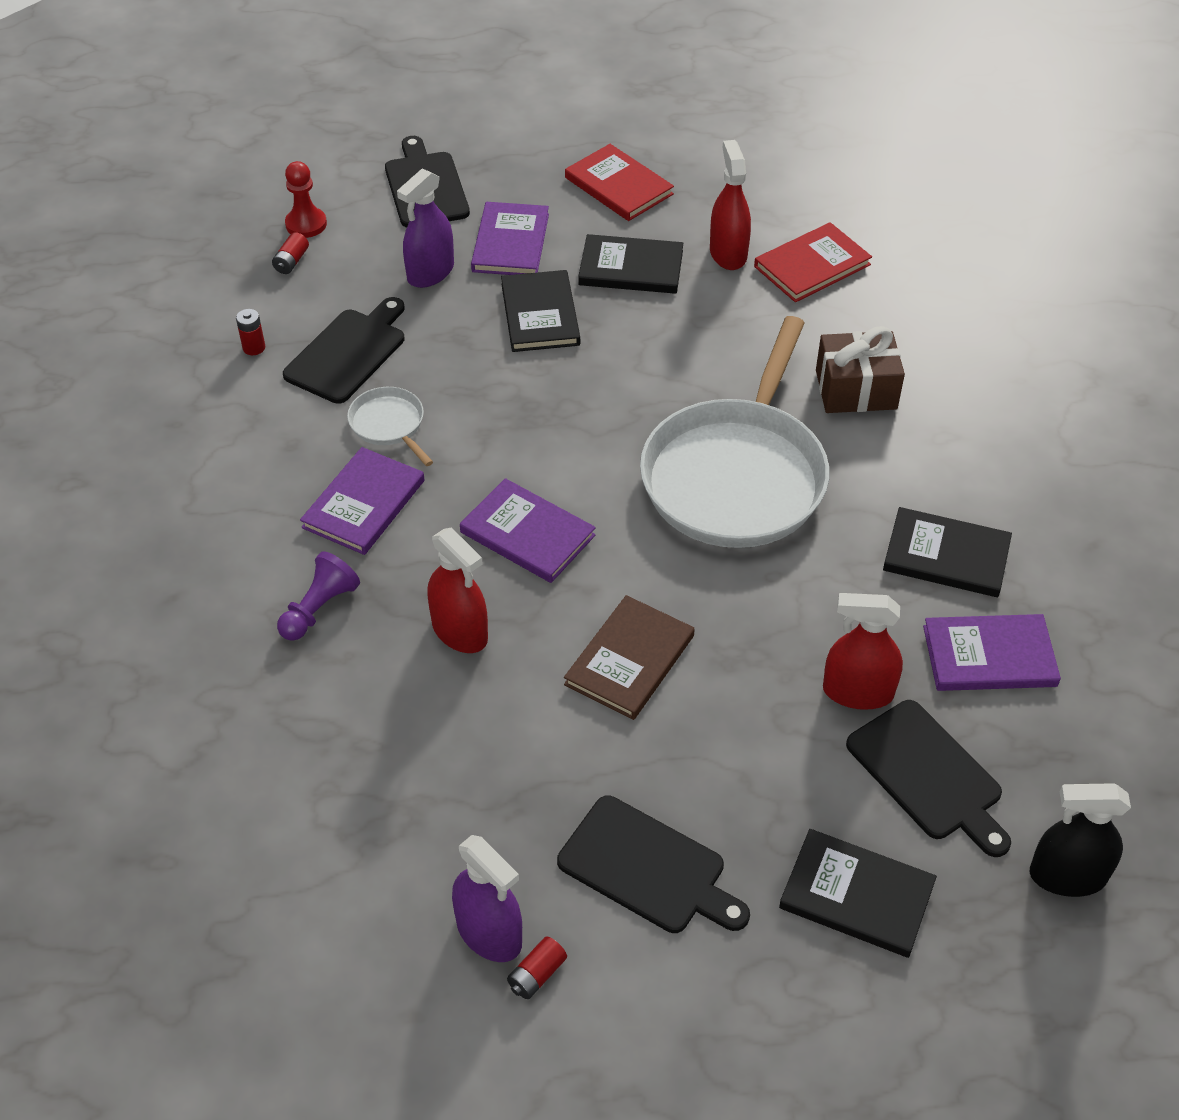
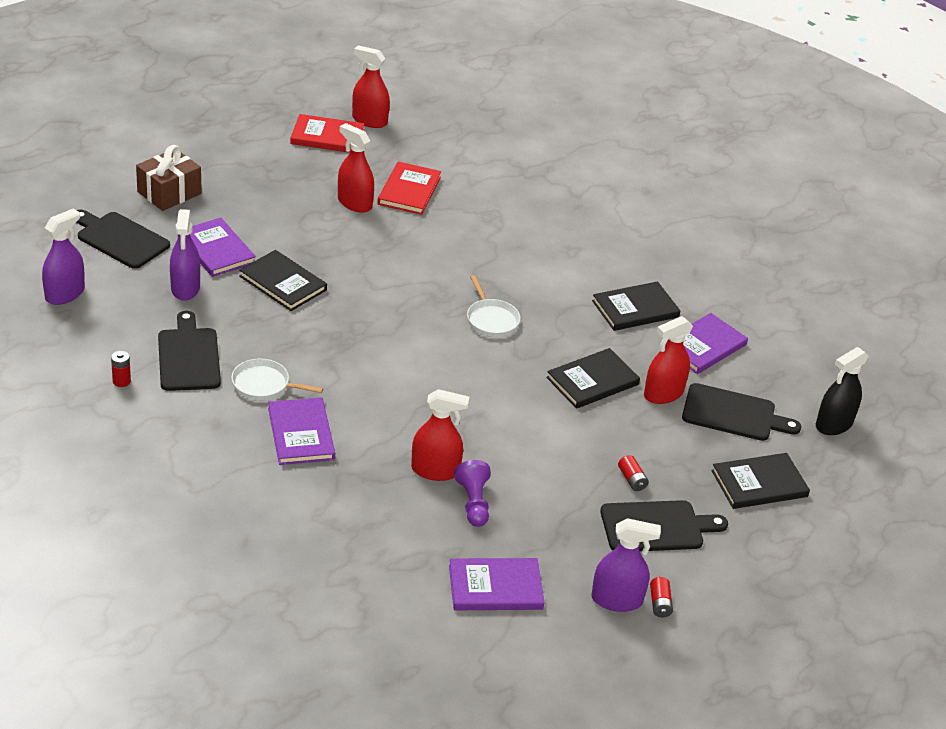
camera: 45 degrees left, 10 degrees down
(291, 261) = (83, 320): red battery -> red battery (632, 480)
(306, 224) = (65, 294): red pawn -> purple spray bottle
(319, 608) = (342, 500): purple pawn -> purple pawn (473, 503)
(527, 534) = (414, 403): purple book -> purple book (495, 587)
(618, 186) = (245, 190): red book -> red book (327, 137)
(629, 660) = (539, 437): brown book -> none
(631, 268) = (307, 234): black book -> black book (592, 381)
(737, 476) = (491, 319): white pan -> white pan, size x0.42
(856, 389) = (504, 247): brown gift -> brown gift (169, 193)
(858, 158) = (369, 120): none -> red spray bottle

